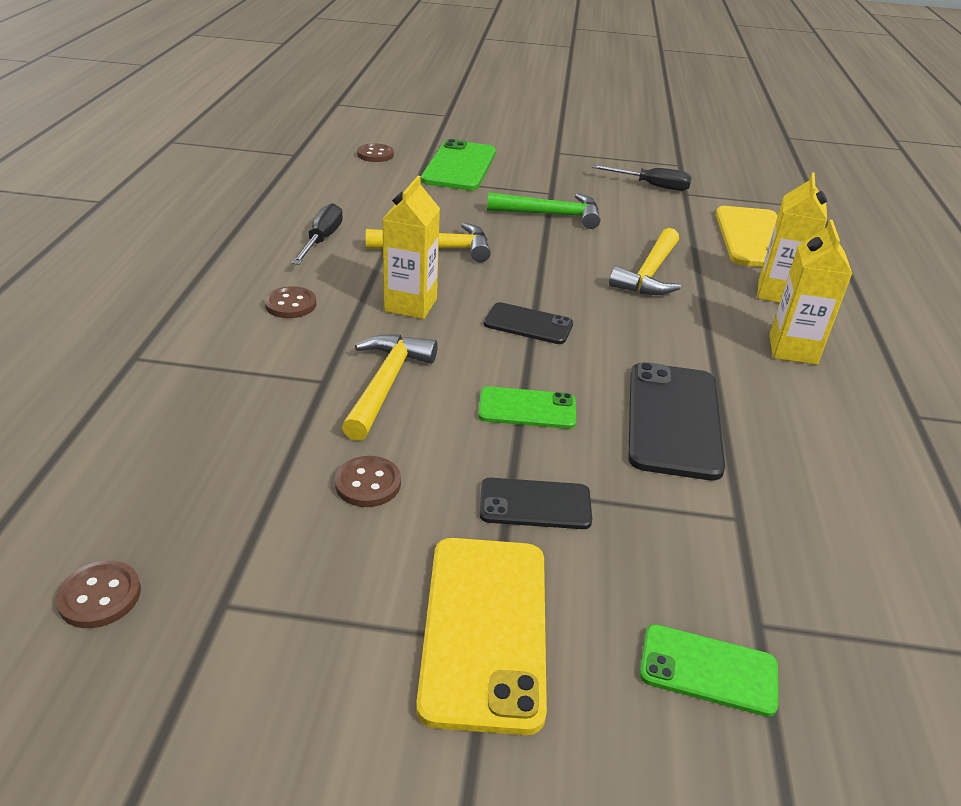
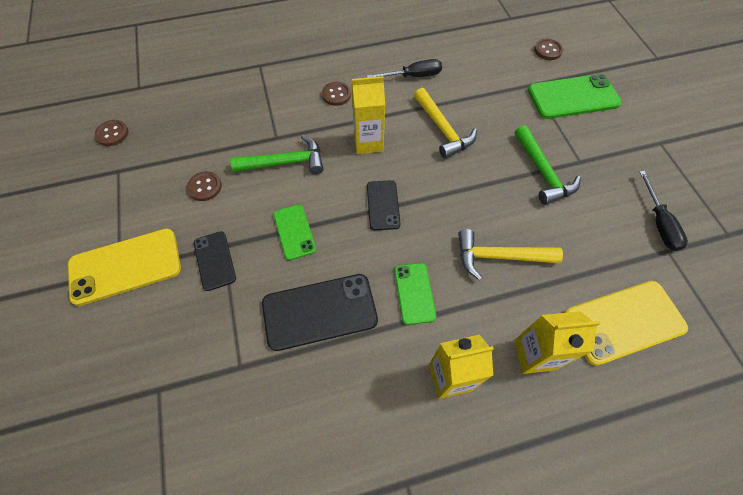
camera: 70 degrees right, 25 degrees up
(386, 384) = (285, 162): yellow hammer -> green hammer
(708, 670) = (121, 369): green phone -> green phone (414, 293)

